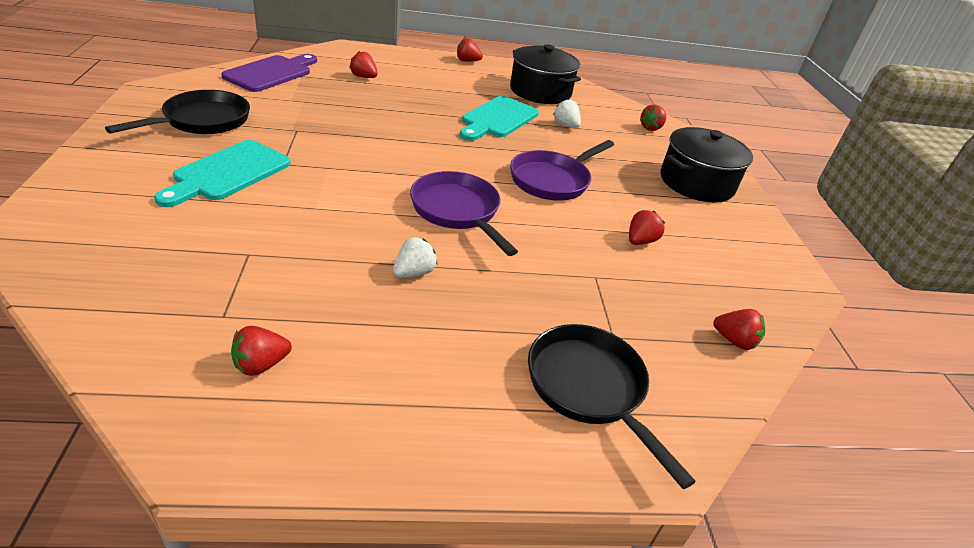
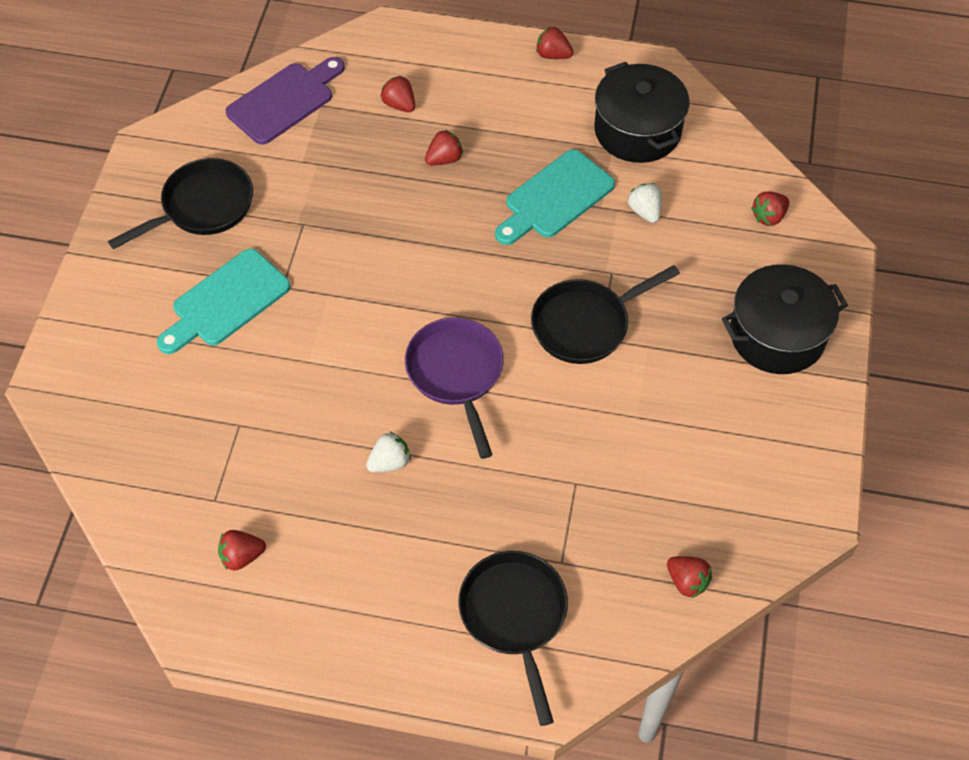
camera: 20 degrees right, 20 degrees up
(552, 180) = (585, 324): purple pan -> black pan
(640, 241) = (650, 434): red strawberry -> red strawberry (444, 159)

